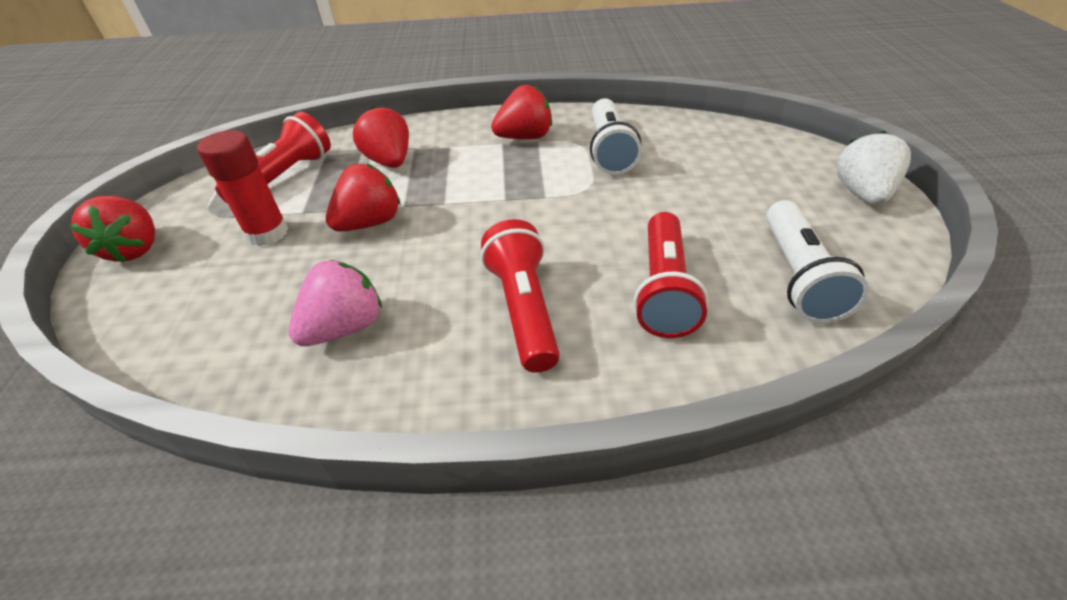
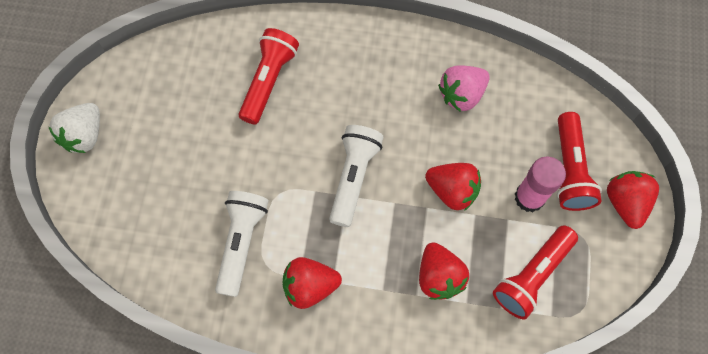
camera: 170 degrees left, 25 degrees up
(267, 233) = (529, 197): red glue stick -> pink glue stick
(370, 223) = (452, 191): red strawberry -> red strawberry turned 120 degrees counterclockwise
(523, 309) = (356, 85): red flashlight -> red flashlight (570, 170)
(798, 276) = (185, 72): white flashlight -> white flashlight (353, 177)

